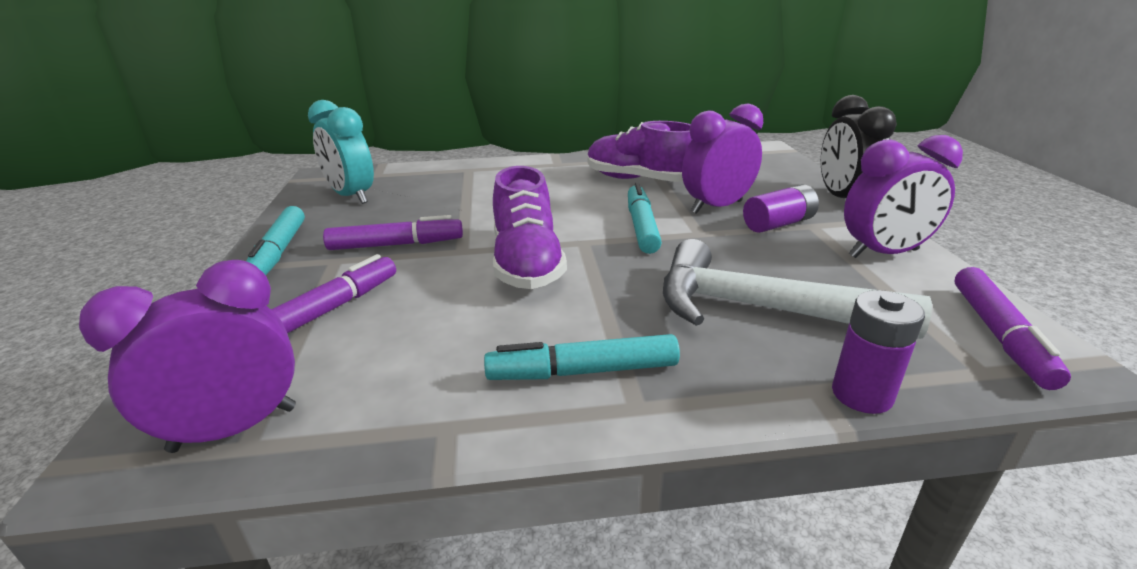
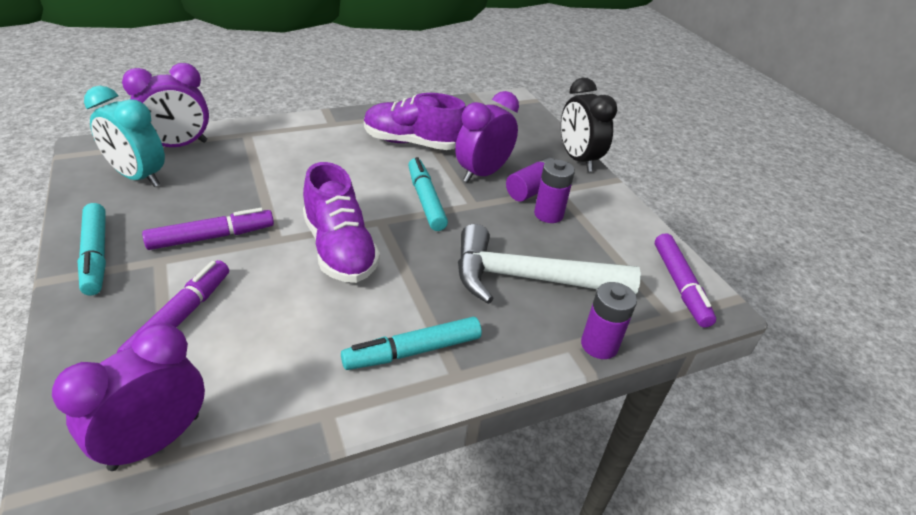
camera: 20 degrees left, 10 degrees up
(797, 247) = (548, 214): none -> purple battery
(883, 253) = (608, 217): purple clock -> purple clock (178, 146)

